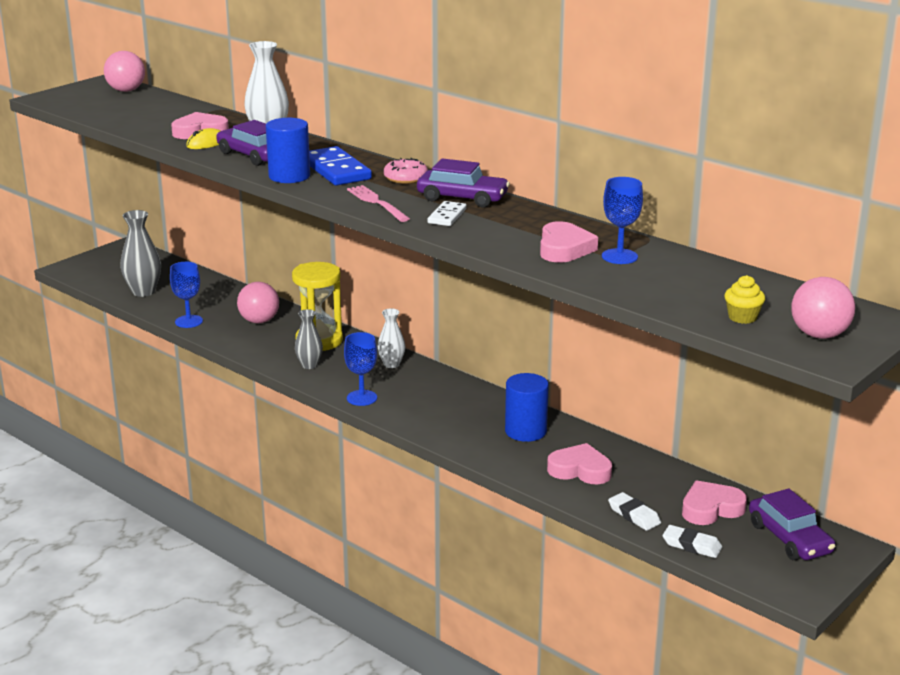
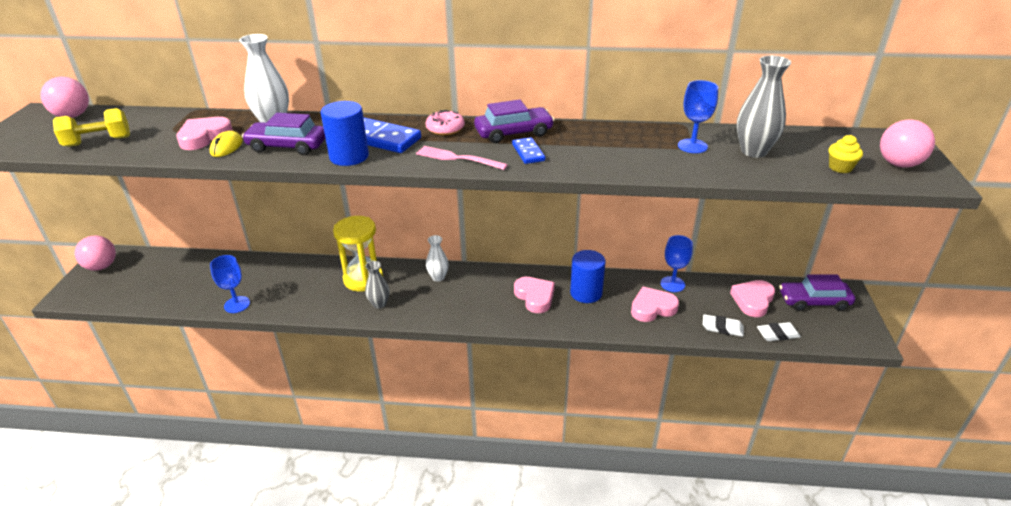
camera: 35 degrees left, 10 degrees up
(120, 114) = (98, 141): none -> yellow dumbbell
(143, 292) = (166, 292): grey vase -> grey vase (753, 151)
(259, 321) = (297, 280): pink ball -> pink ball (101, 266)
(362, 398) = (449, 316): blue goblet -> blue goblet (672, 284)
(447, 216) = (528, 152): white domino -> blue domino
(564, 248) = (649, 152): pink heart -> pink heart (535, 297)
(789, 538) = (814, 301): purple car -> purple car turned 150 degrees clockwise

